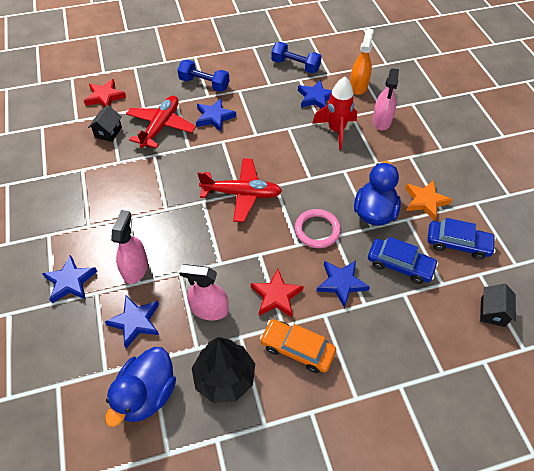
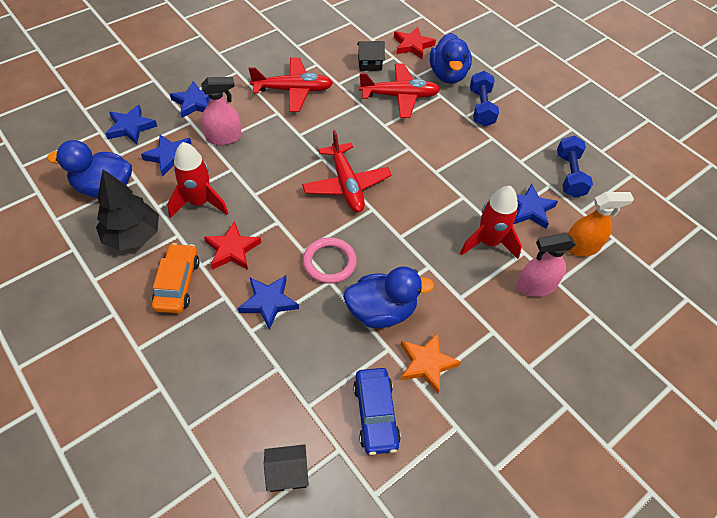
camera: 65 degrees right, 0 degrees up
(106, 196) = (293, 90): none -> red plane
(155, 89) = (447, 75): none -> blue duck
(209, 309) = (199, 202): pink spray bottle -> red rocket
(214, 117) = (438, 131): blue star -> blue star (131, 127)
(399, 265) = (316, 354): blue car -> none

